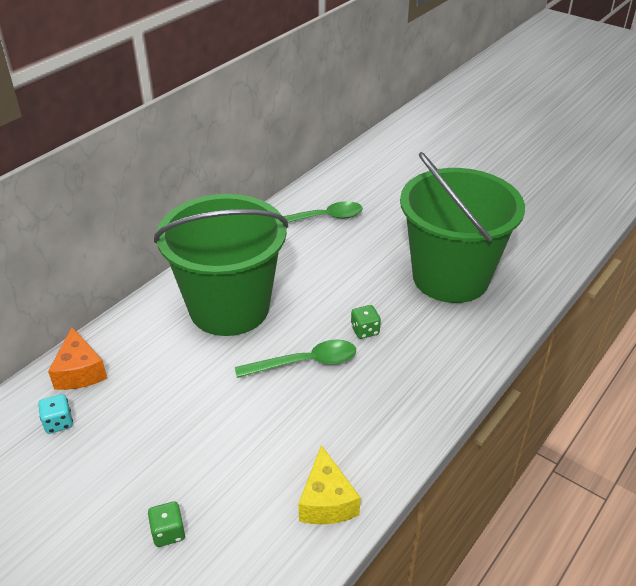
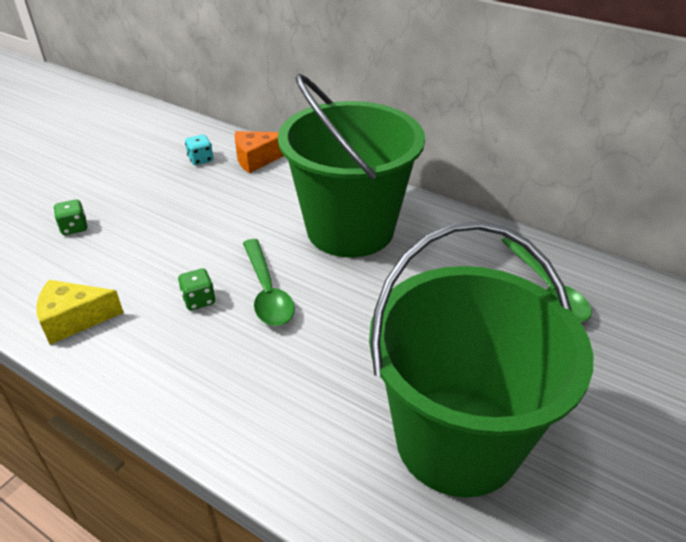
camera: 85 degrees right, 0 degrees up
(365, 330) = (324, 340): green dice -> green dice (199, 300)

